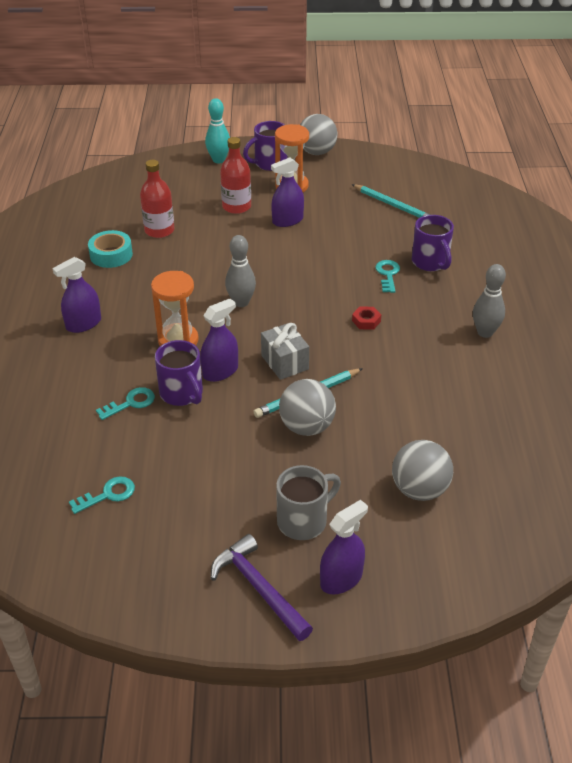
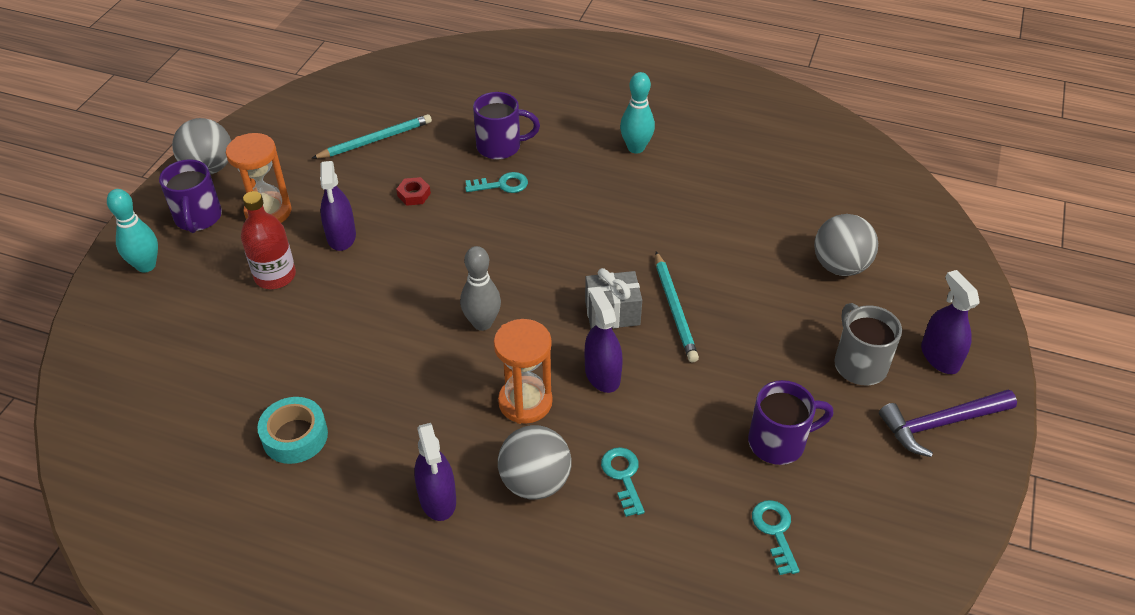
camera: 70 degrees left, 5 degrees up
(159, 230) = (273, 369): red bottle -> none
(182, 393) = (626, 420): purple mug -> purple mug (779, 442)
(307, 427) = (724, 323): grey ball -> grey ball (535, 482)
(366, 321) = (574, 226): red nut -> red nut (414, 195)
(388, 274) = (502, 185): turquoise key -> turquoise key turned 150 degrees clockwise
(485, 332) = (636, 148): grey bowling pin -> turquoise bowling pin

